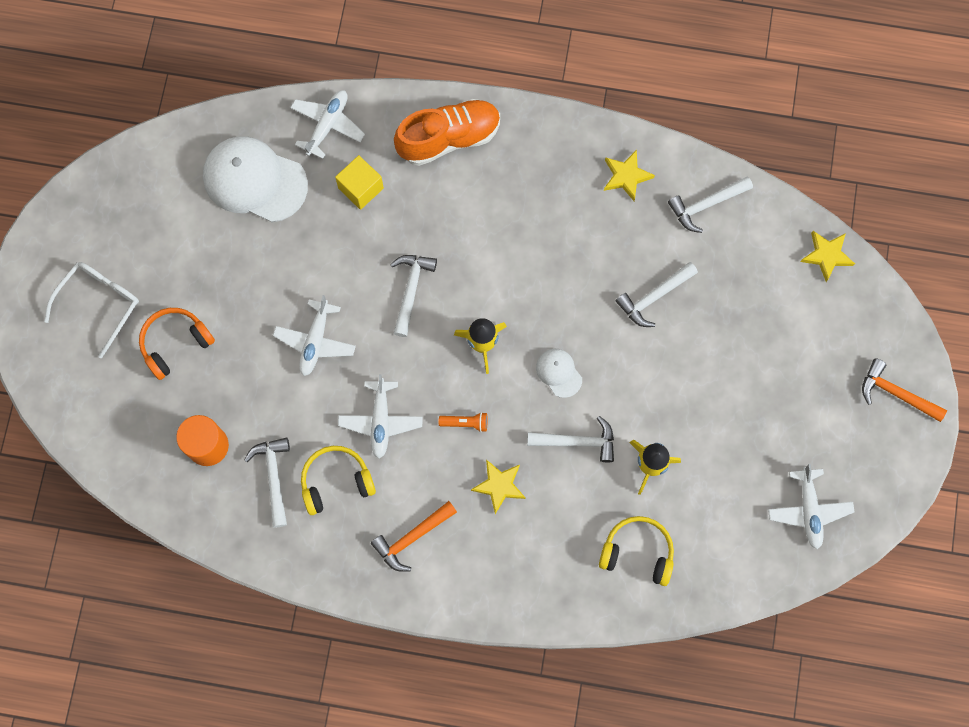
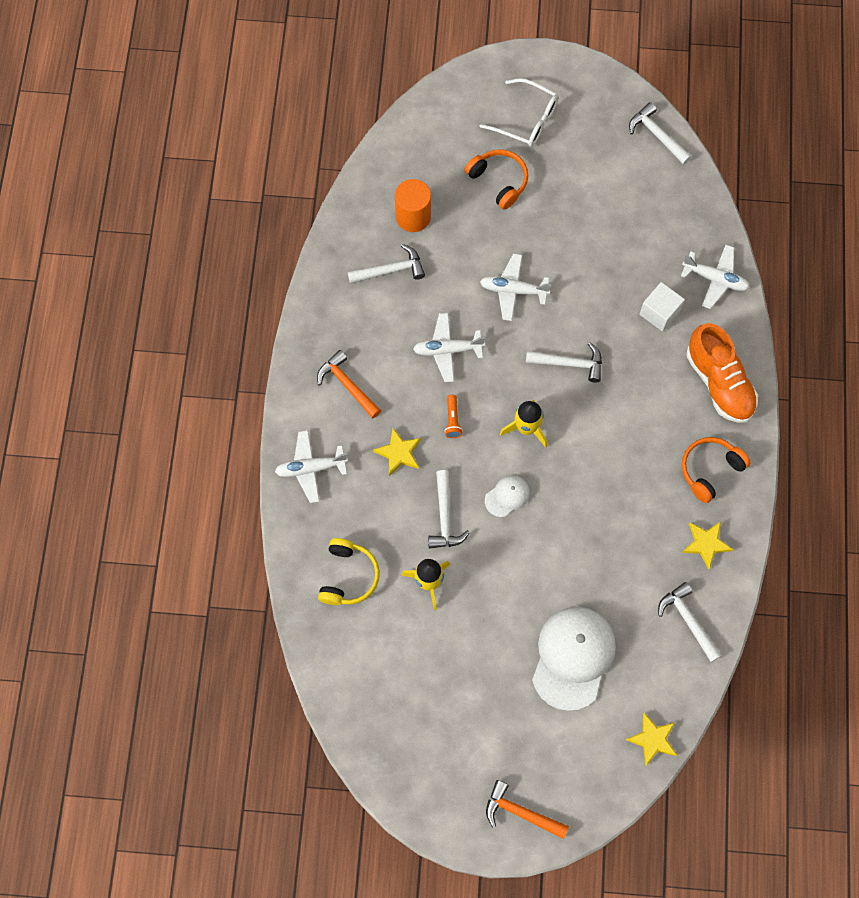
camera: 85 degrees right, 5 degrees down
(254, 180) = (654, 225): white cap -> white cap (573, 657)
(336, 481) = (391, 319): yellow headphones -> none
(361, 188) = (659, 312): yellow cube -> white cube
(546, 161) = (710, 470): none -> orange headphones
(654, 297) = (589, 577): white hammer -> white hammer (657, 135)
(809, 510) = (399, 731): white plane -> white plane (311, 468)
(896, 393) = (521, 812): orange hammer -> orange hammer turned 90 degrees counterclockwise

